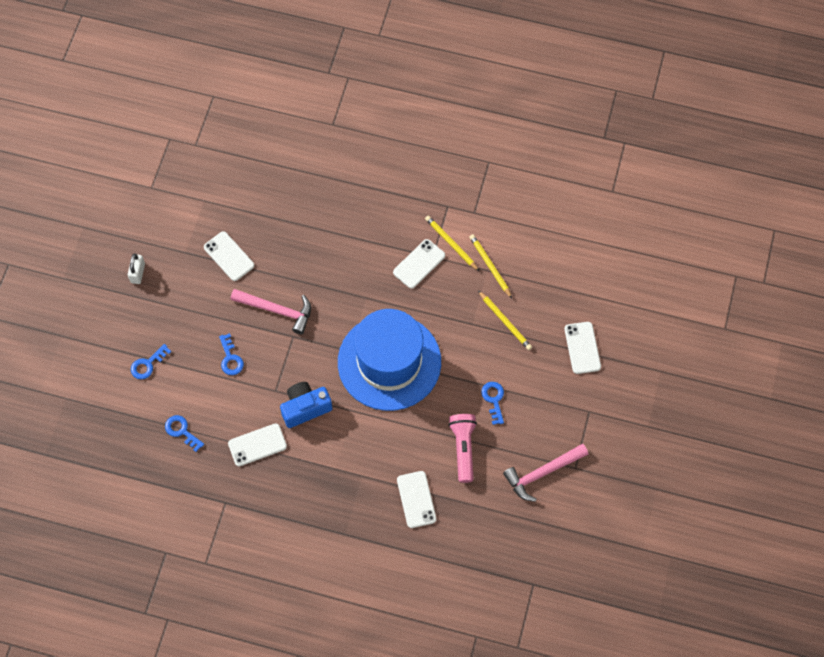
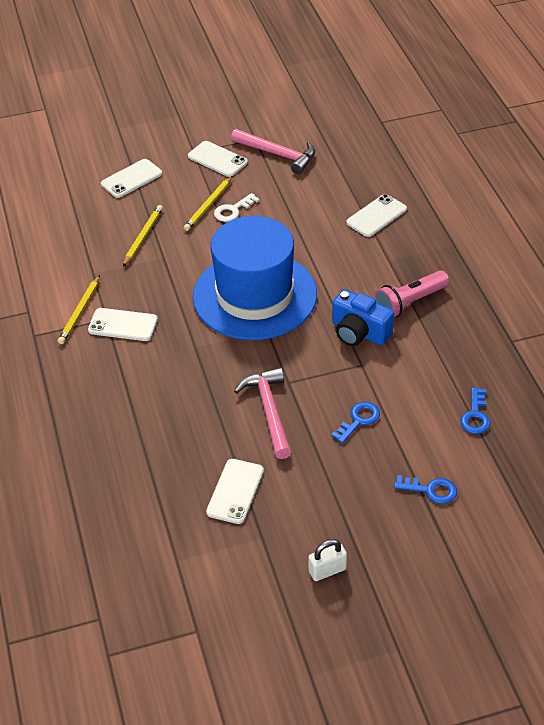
camera: 120 degrees left, 20 degrees down
(257, 445) = (431, 348): white phone -> white phone (217, 159)
(463, 448) = (299, 209): pink flashlight -> pink flashlight (409, 303)
(490, 266) = (87, 272): yellow pencil -> yellow pencil (208, 205)
(494, 399) = (233, 210): blue key -> white key

